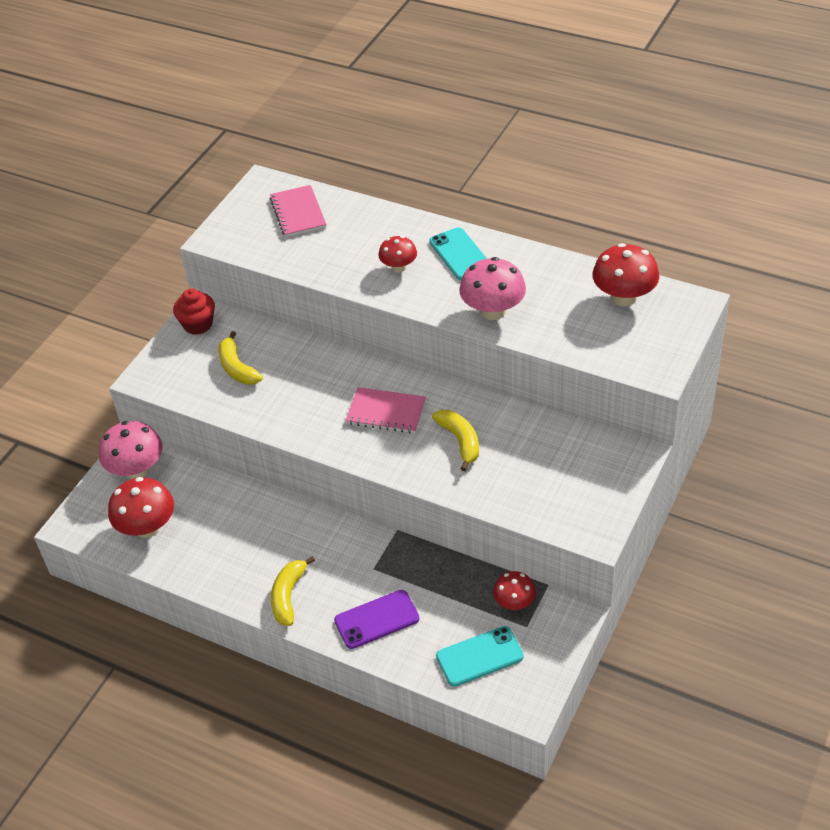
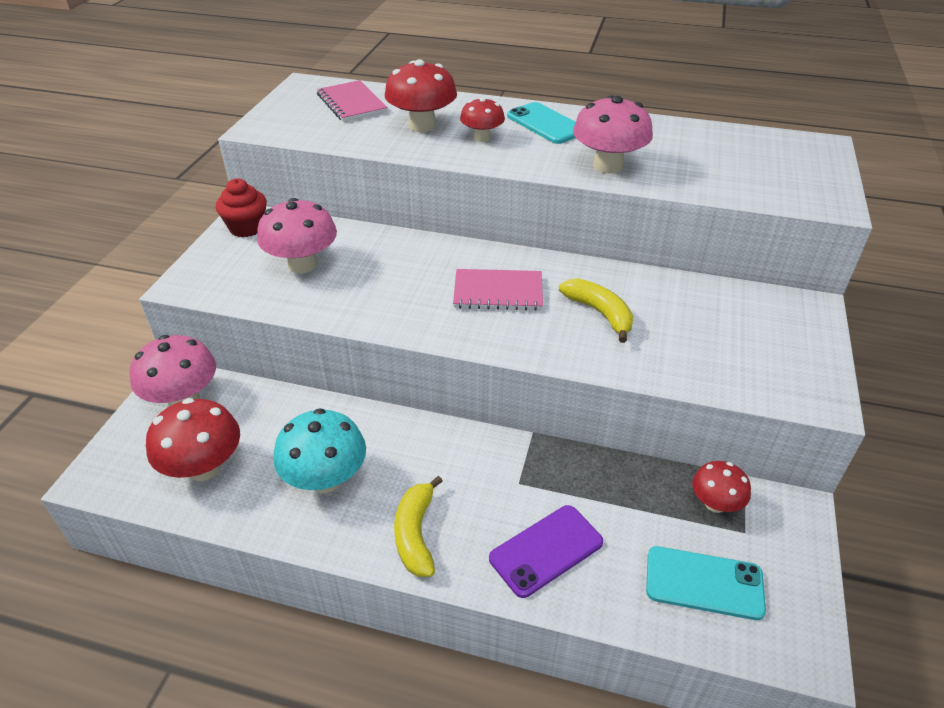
camera: 15 degrees left, 5 degrees down
(233, 547) = (325, 479): none -> turquoise mushroom
(237, 368) = (302, 264): yellow banana -> pink mushroom
(479, 656) = (704, 583): turquoise phone -> turquoise phone turned 45 degrees clockwise
(624, 297) = (744, 145): red mushroom -> red mushroom (422, 125)

